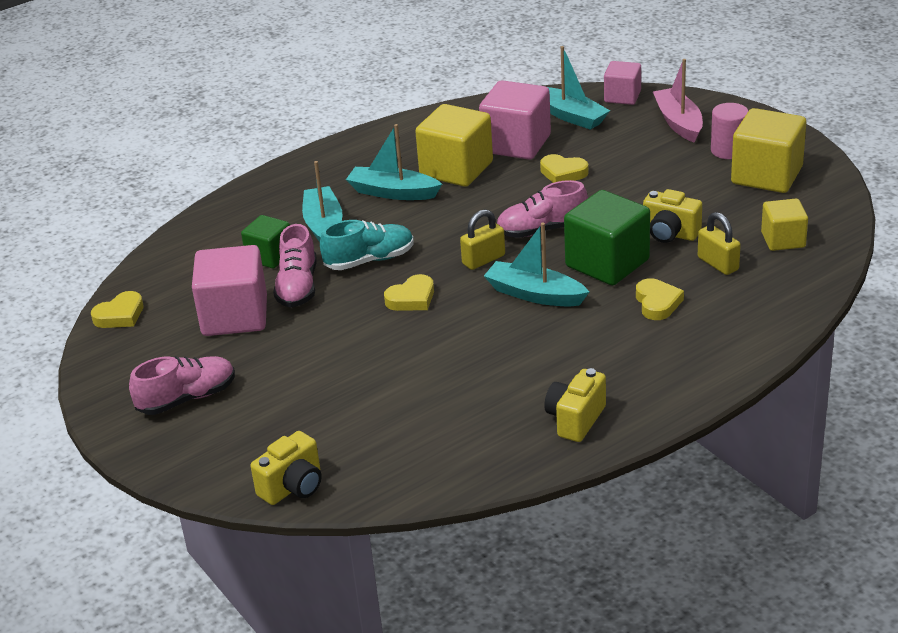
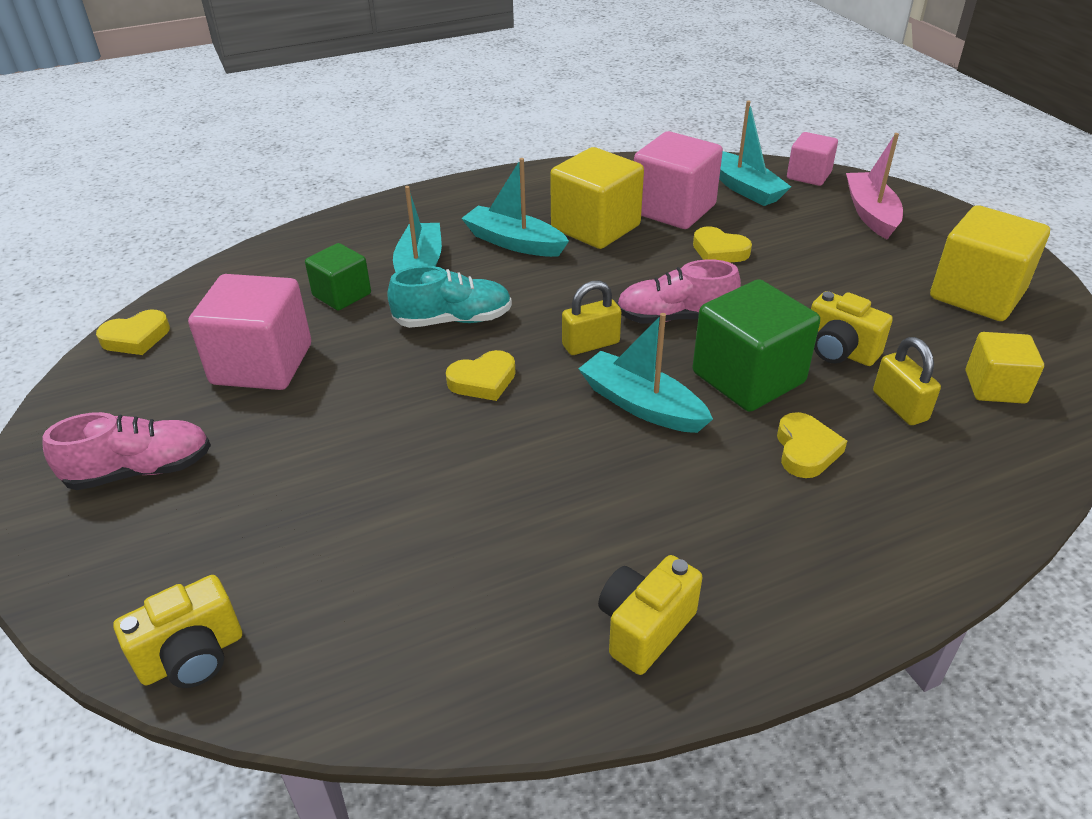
camera: 10 degrees right, 5 degrees up
(298, 287) = (354, 339): pink shoe -> none
(728, 150) = (929, 255): pink cylinder -> none

